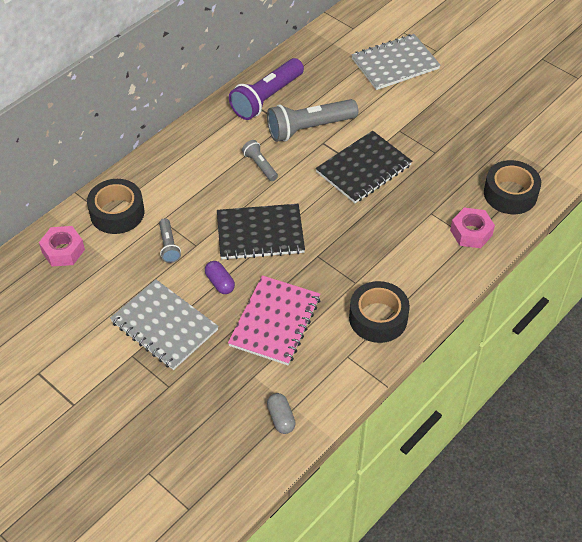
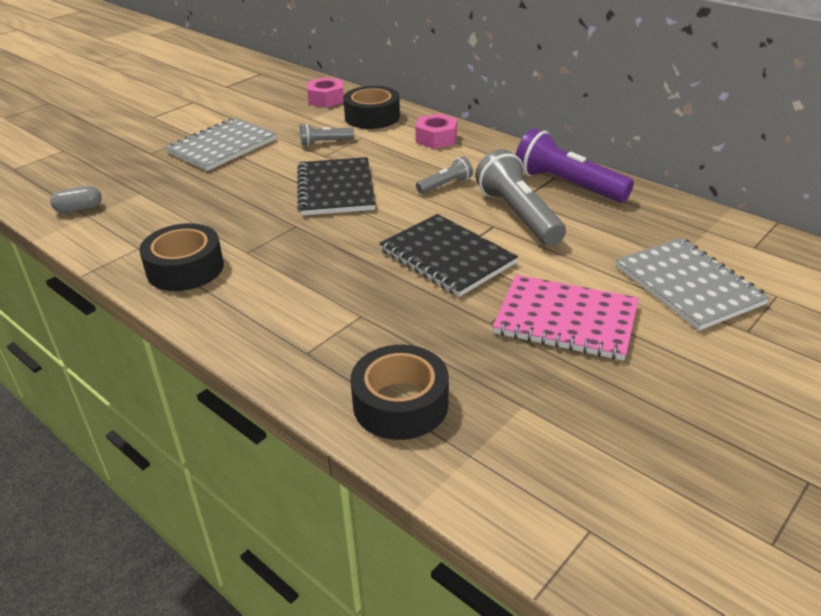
camera: 90 degrees right, 15 degrees down
(220, 283) = (269, 170): purple capsule -> none
(275, 322) = (206, 202): pink notebook -> pink notebook (566, 320)
(471, 232) = (317, 354): pink nut -> pink nut (436, 138)

